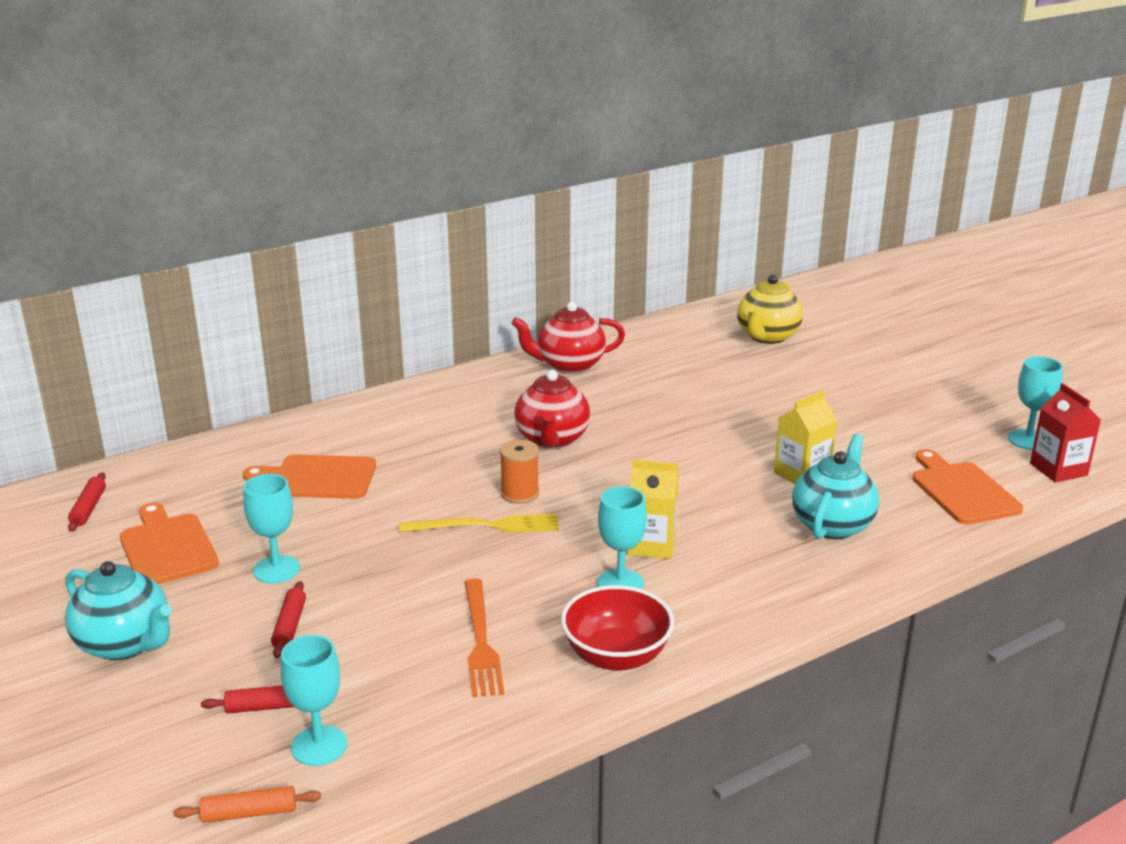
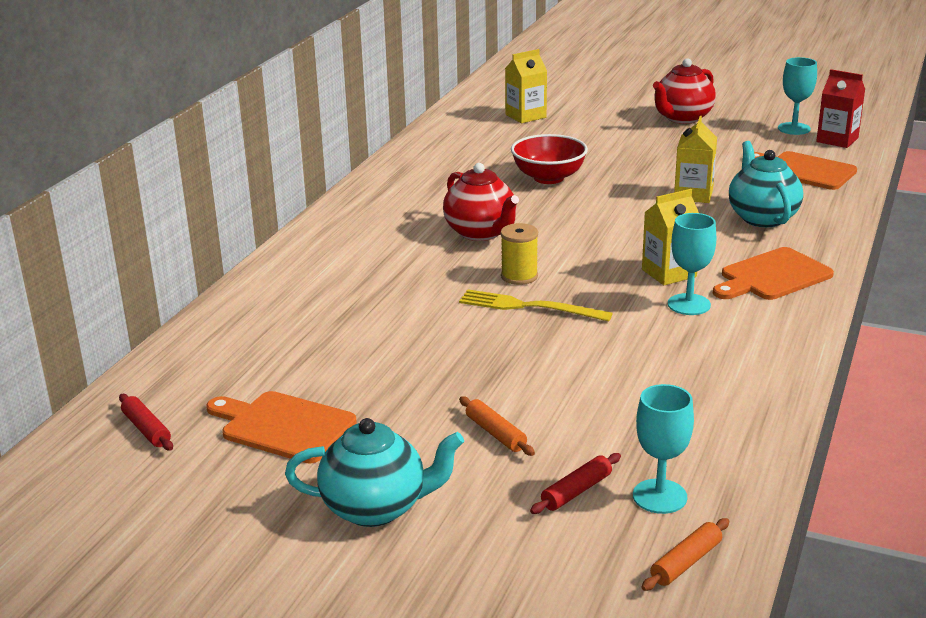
camera: 35 degrees left, 0 degrees up
(276, 569) = (413, 401): turquoise goblet -> none
(289, 626) = (495, 433): red rolling pin -> orange rolling pin
(318, 478) = (331, 326): orange cutting board -> orange cutting board (772, 276)
(480, 640) = (655, 379): orange fork -> none
(485, 526) = (530, 307): yellow fork -> yellow fork turned 120 degrees counterclockwise
(520, 494) = (519, 276): orange spool -> yellow spool
(569, 365) = (406, 179): red teapot -> red teapot (682, 118)
(616, 656) = (761, 348): red bowl -> red bowl (548, 178)
(767, 337) = (525, 116): yellow teapot -> yellow carton

